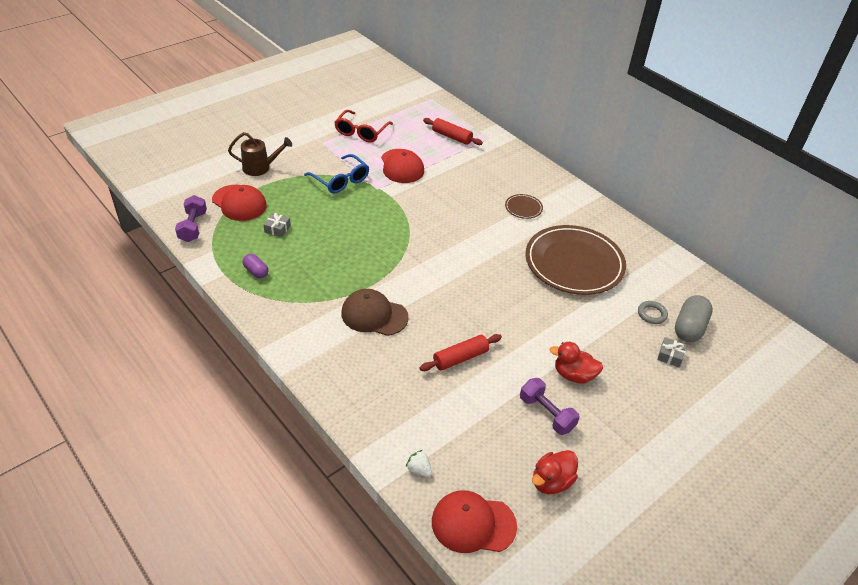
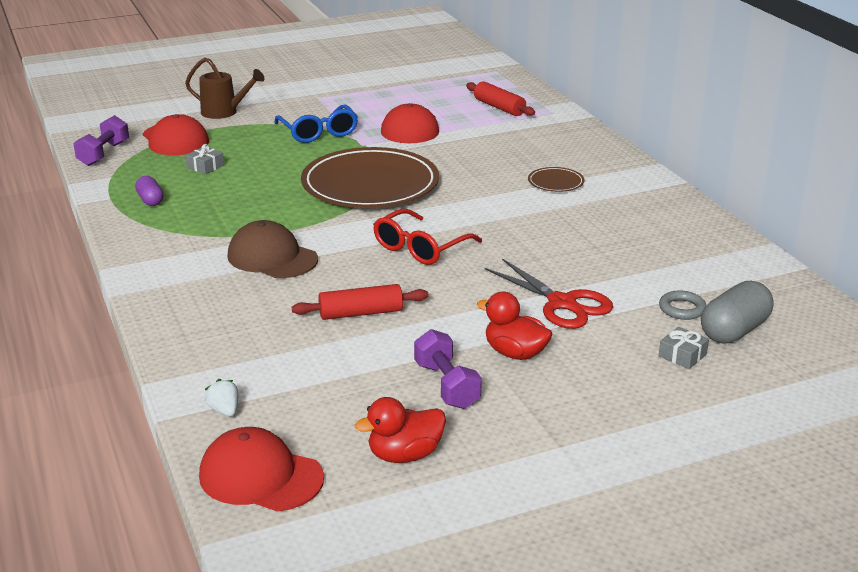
camera: 20 degrees right, 15 degrees down
(361, 132) = (378, 93): red glasses -> red glasses (421, 247)
(574, 263) = (594, 243): brown plate -> brown plate (370, 185)
(580, 323) = (562, 303): none -> red scissors

